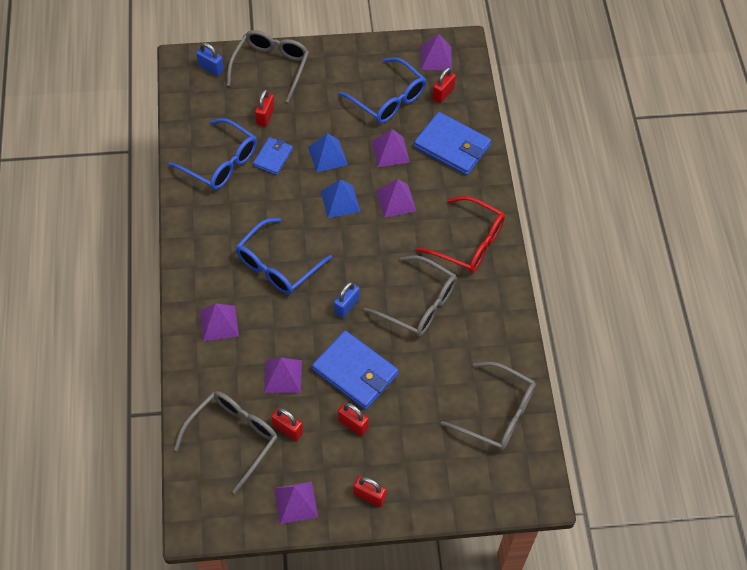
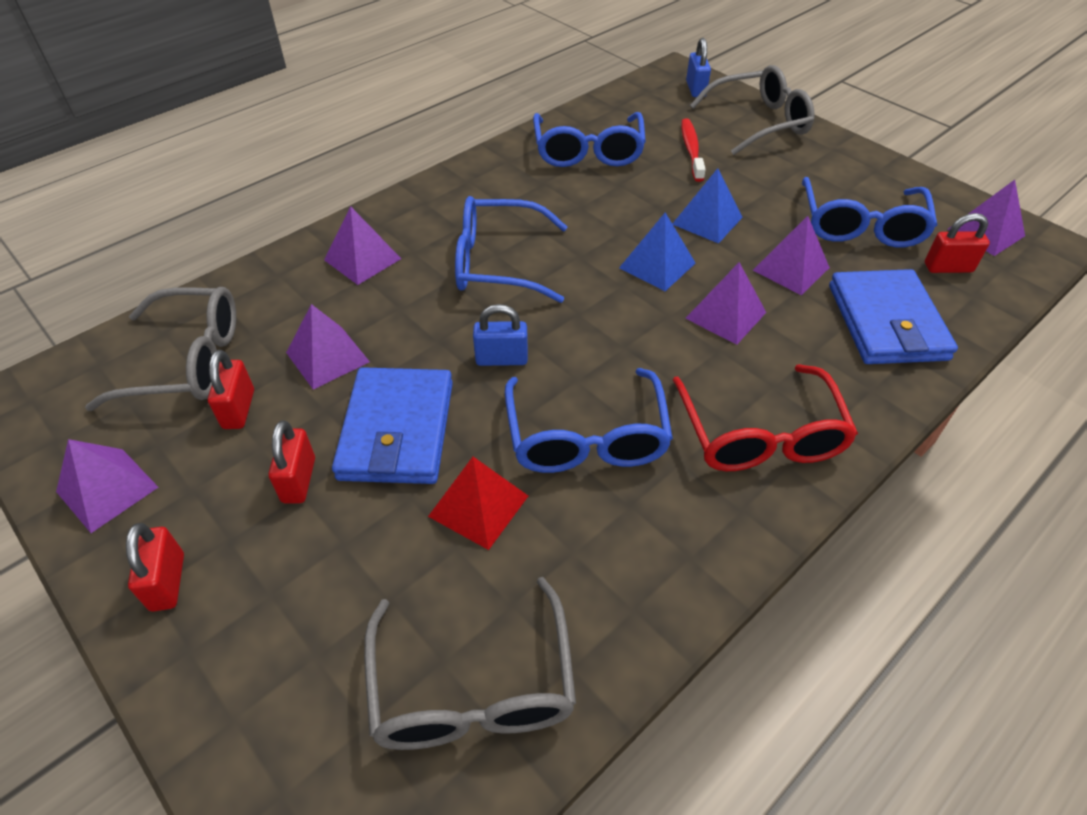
camera: 55 degrees right, 10 degrees down
(265, 116) = (691, 150): red padlock -> red toothbrush
(273, 157) = (645, 182): blue wallet -> none
(418, 304) = (586, 436): grey glasses -> blue glasses
(421, 365) = (478, 505): none -> red pyramid

